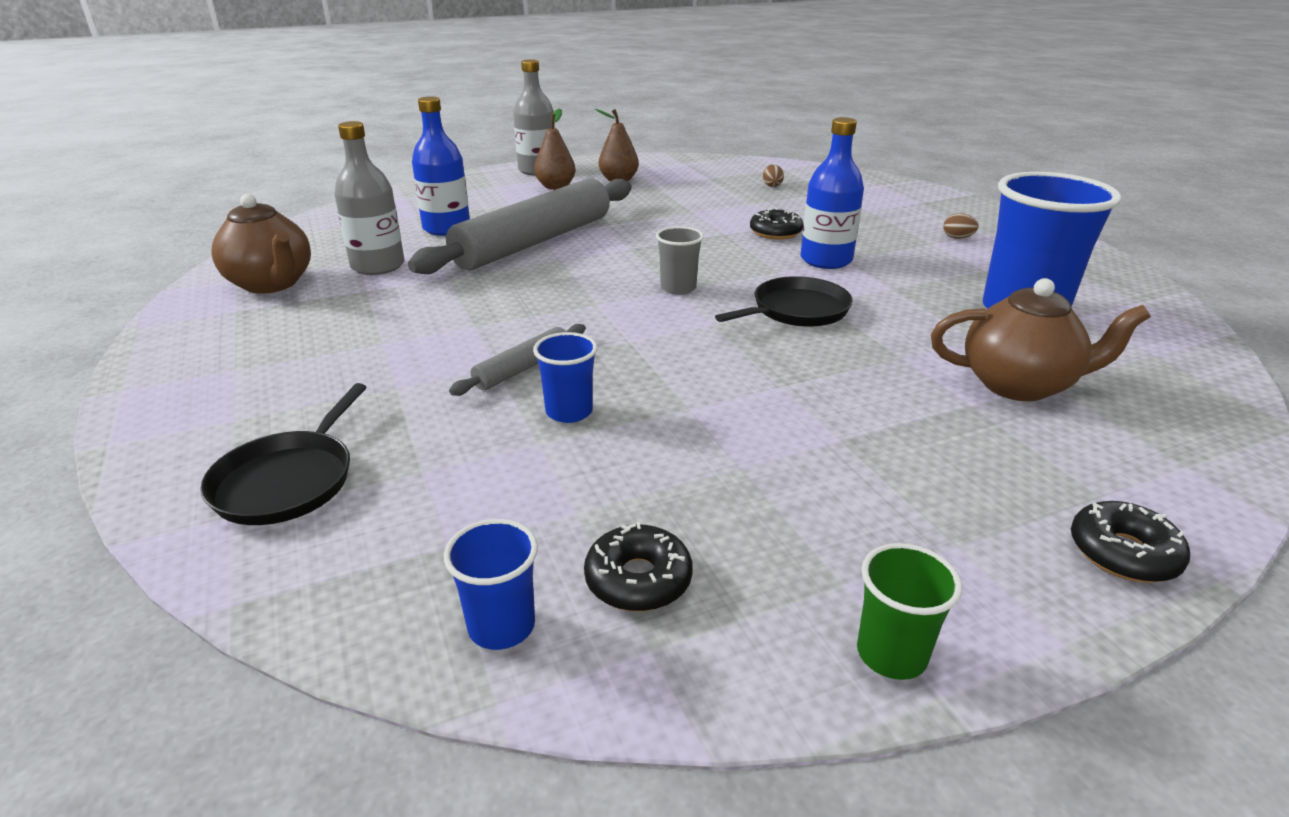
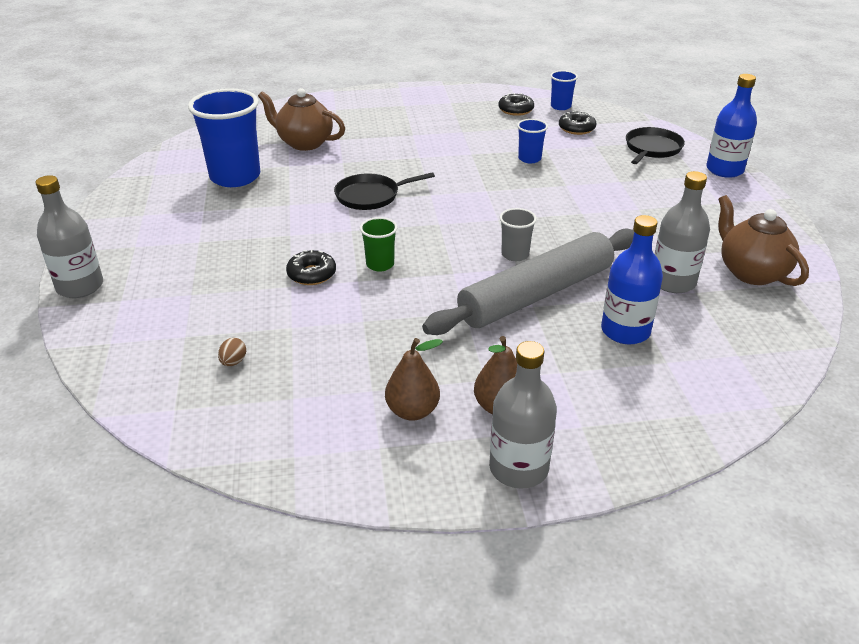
camera: 165 degrees left, 5 degrees up
(523, 368) = (551, 182): grey rolling pin -> none
(678, 288) = (436, 224): grey cup -> grey cup (515, 255)
(826, 260) = (304, 235): blue bottle -> blue bottle (724, 170)
(891, 654) = (449, 90): green cup -> green cup (380, 264)
(957, 238) = (169, 244): brown egg -> none
(972, 205) = (80, 286): none -> grey bottle
(1123, 553) = (353, 97): black donut -> black donut (576, 128)

